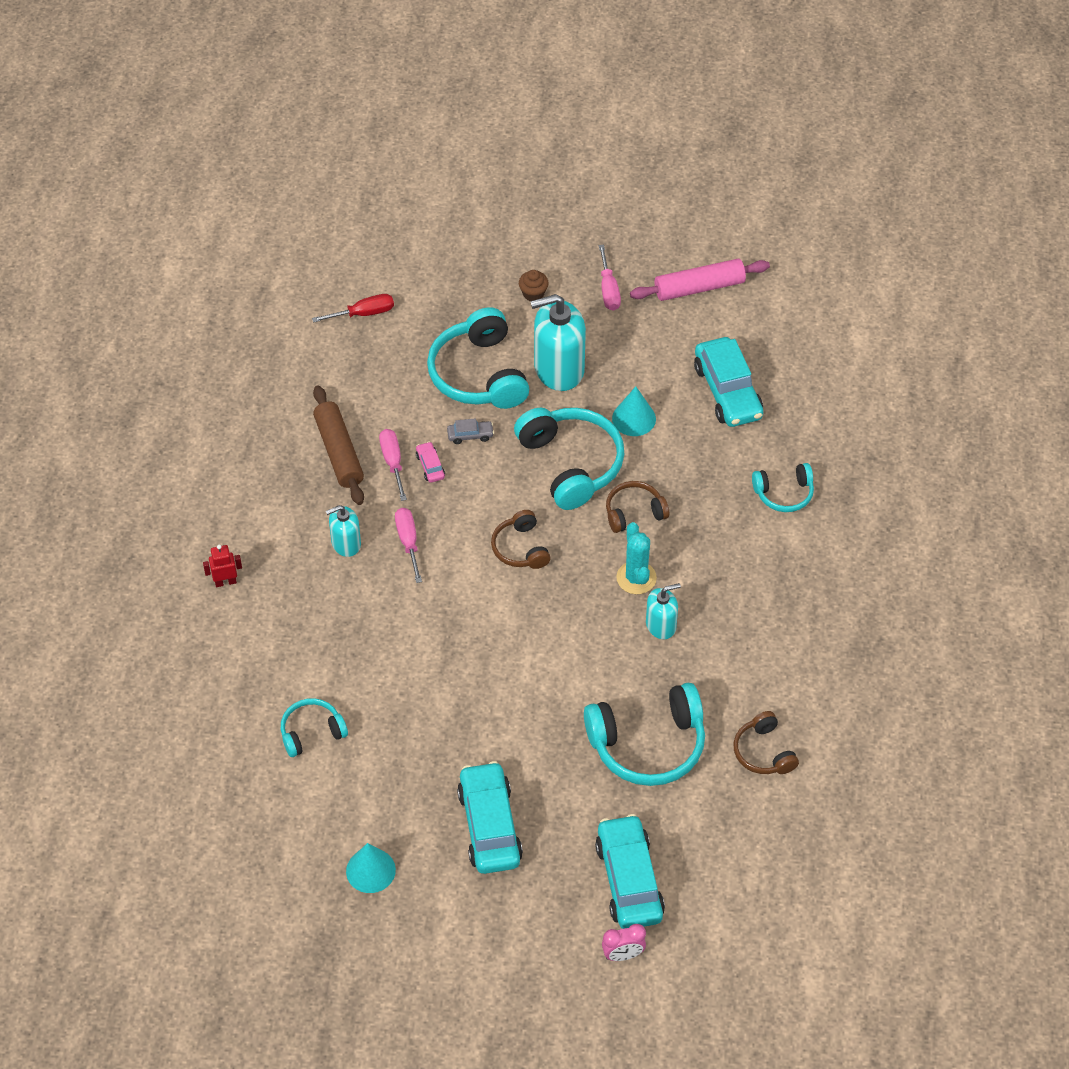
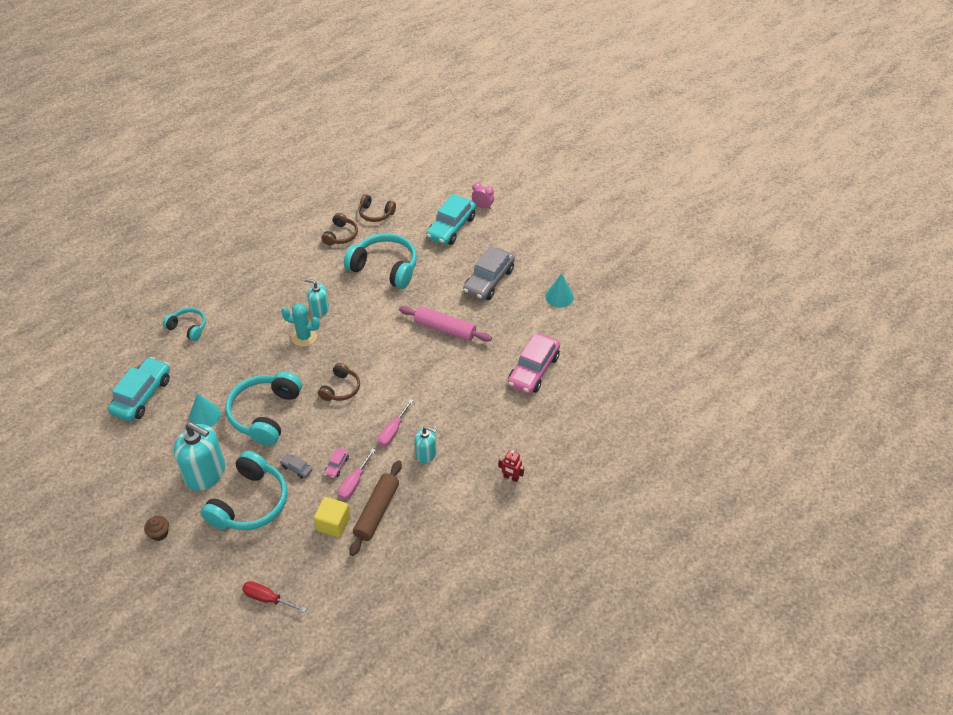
camera: 140 degrees left, 5 degrees down
(311, 732) = (533, 370): turquoise headphones -> pink car
(371, 412) = (333, 524): none -> yellow cube
(489, 826) = (489, 281): turquoise car -> grey car
(608, 290) = (118, 503): pink screwdriver -> none
(634, 512) = (266, 367): brown headphones -> brown headphones (375, 213)
(636, 578) = (304, 337): turquoise cactus -> turquoise cactus turned 75 degrees clockwise
(699, 287) = (72, 466): pink rolling pin -> pink rolling pin (445, 329)

